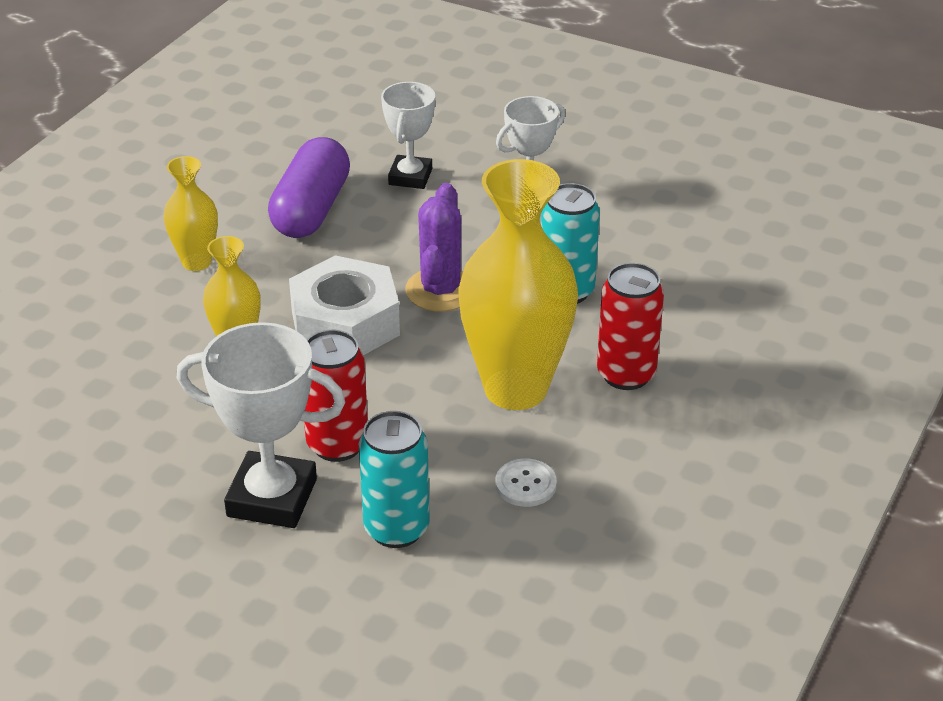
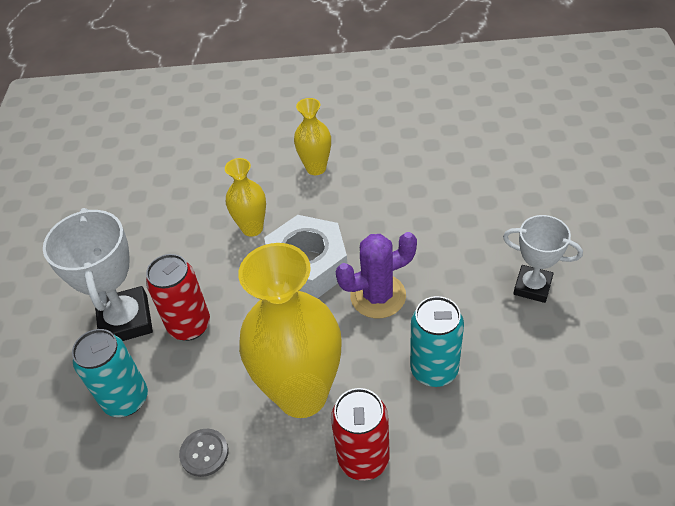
camera: 65 degrees right, 10 degrees up
(311, 209) = (409, 187): purple capsule -> none
(410, 177) = (488, 214): white trophy -> none
(525, 484) = (204, 453): white button -> grey button

